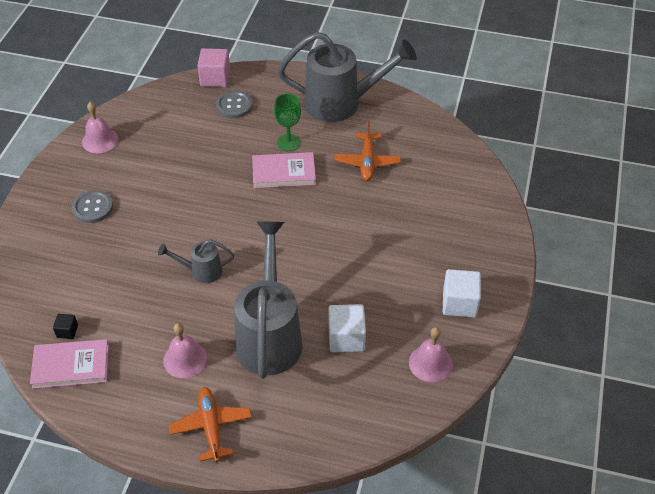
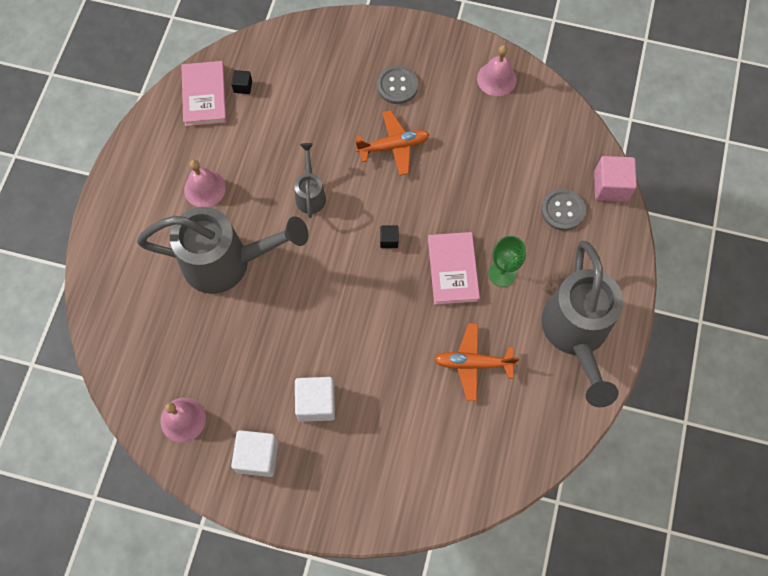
camera: 90 degrees right, 20 degrees up
(211, 426) = (130, 216): orange plane -> orange plane (393, 146)
(253, 214) = (389, 240): none -> black cube
(346, 338) = (219, 336): white cube -> white cube (316, 403)

